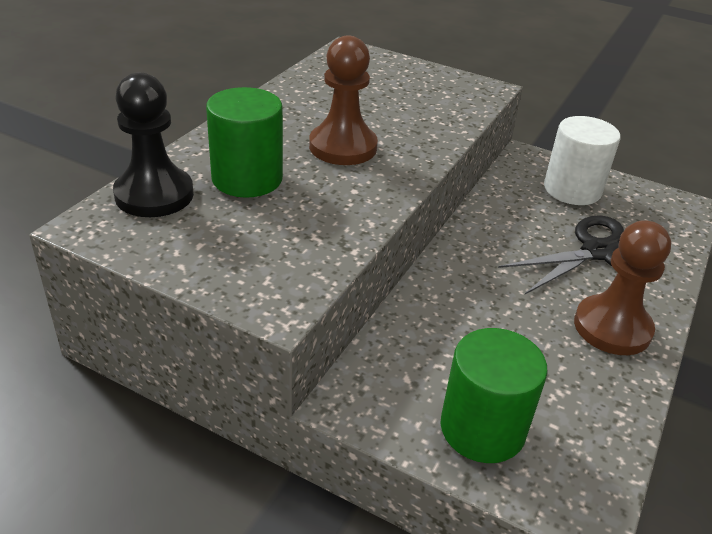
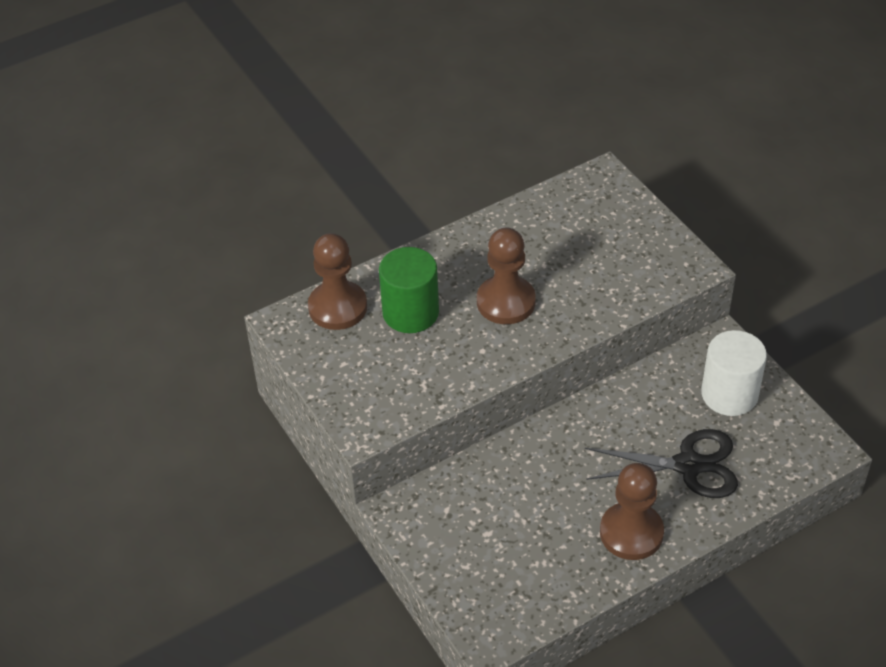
camera: 35 degrees right, 10 degrees up
(154, 195) = (337, 307): black pawn -> brown pawn
(482, 429) = (468, 564): green cylinder -> none

